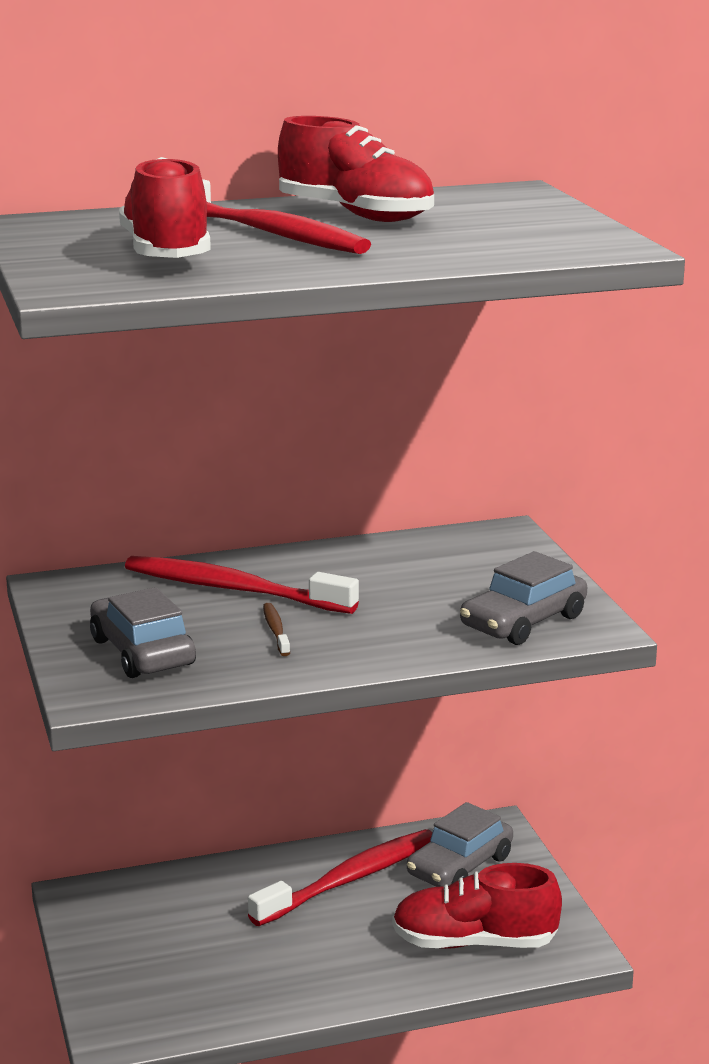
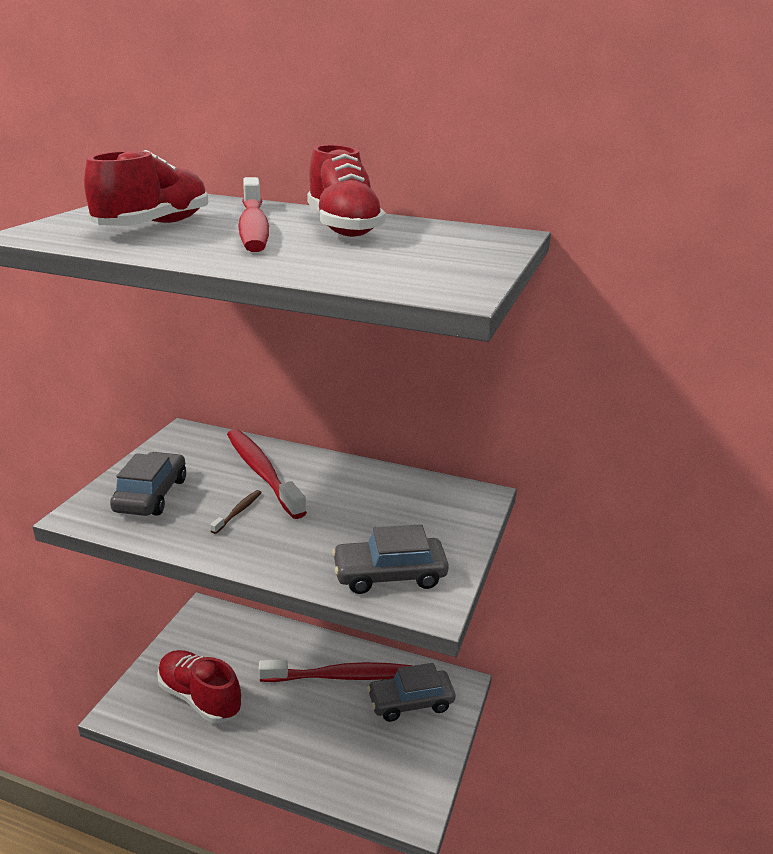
camera: 35 degrees right, 5 degrees up
(474, 942) = (360, 766): red shoe -> red shoe (200, 697)

